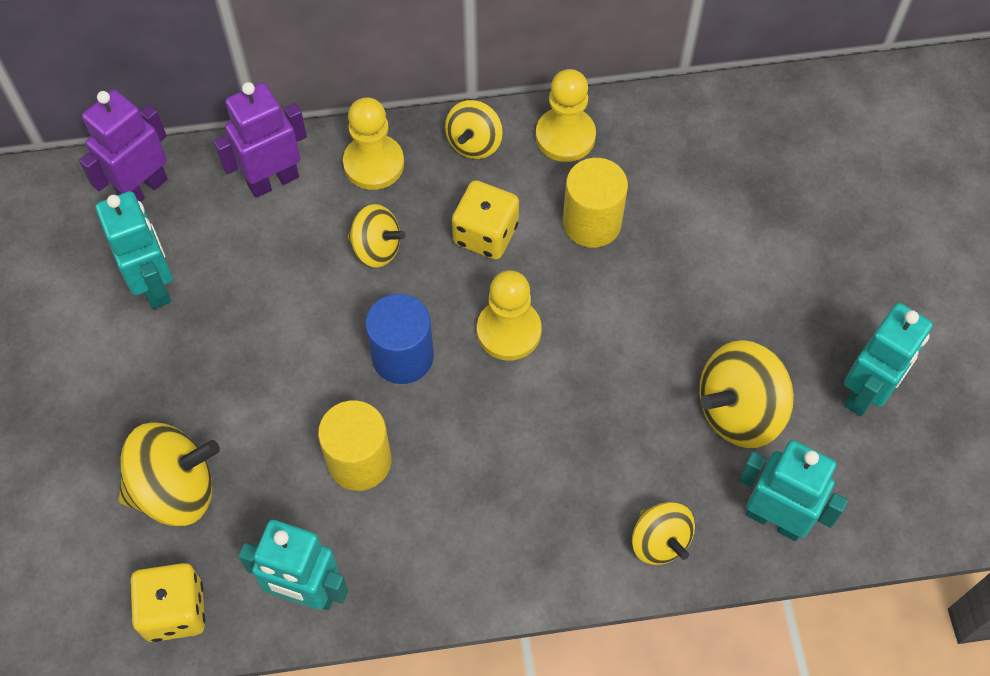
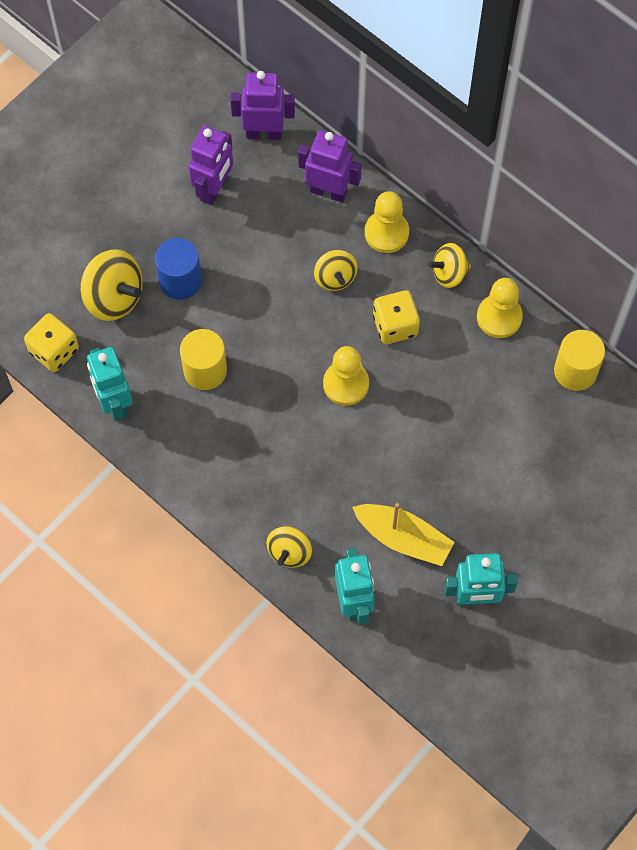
camera: 50 degrees right, 5 degrees up
(155, 285) = (214, 189): turquoise robot -> purple robot
(402, 356) = (282, 343): blue cylinder -> blue cylinder (180, 280)
(592, 223) = (454, 375): yellow cylinder -> yellow cylinder (575, 371)
(739, 411) = (403, 538): yellow spinning top -> yellow boat

